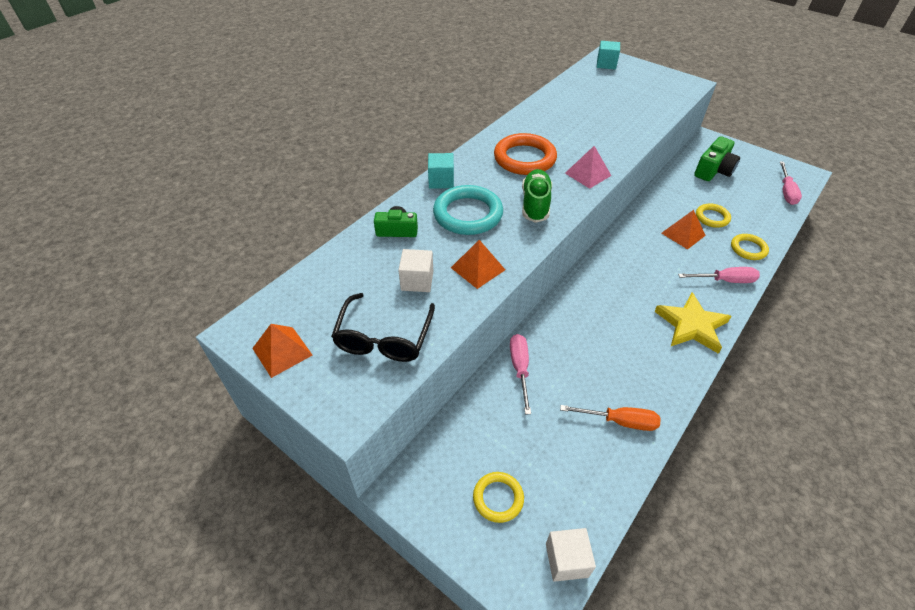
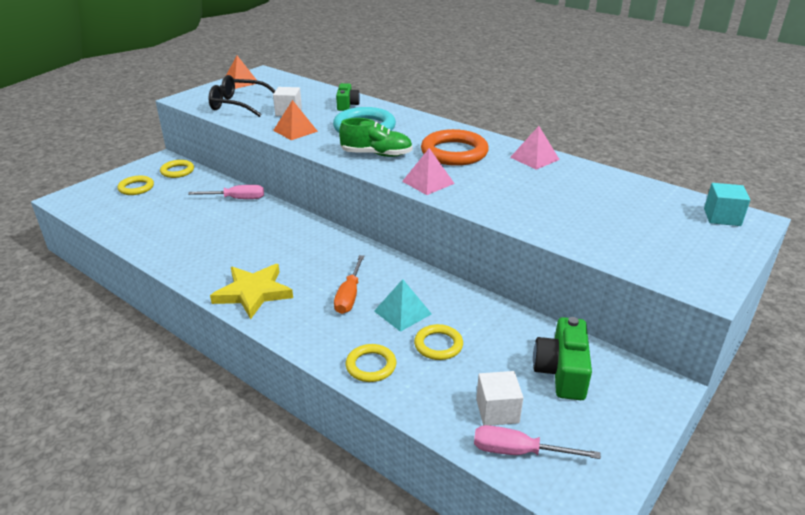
camera: 90 degrees right, 15 degrees down
(441, 181) = (413, 118): turquoise cube -> none
(444, 456) = (177, 171): none -> yellow ring
(530, 119) = (534, 158): none -> pink pyramid
(566, 560) = (80, 208): white cube -> white cube (497, 411)
(619, 421) = (166, 238): orange screwdriver -> orange screwdriver (349, 296)
(683, 234) = (402, 312): orange pyramid -> turquoise pyramid
(713, 170) = (562, 372): green camera -> green camera turned 60 degrees clockwise
(725, 280) = (314, 331): pink screwdriver -> none

